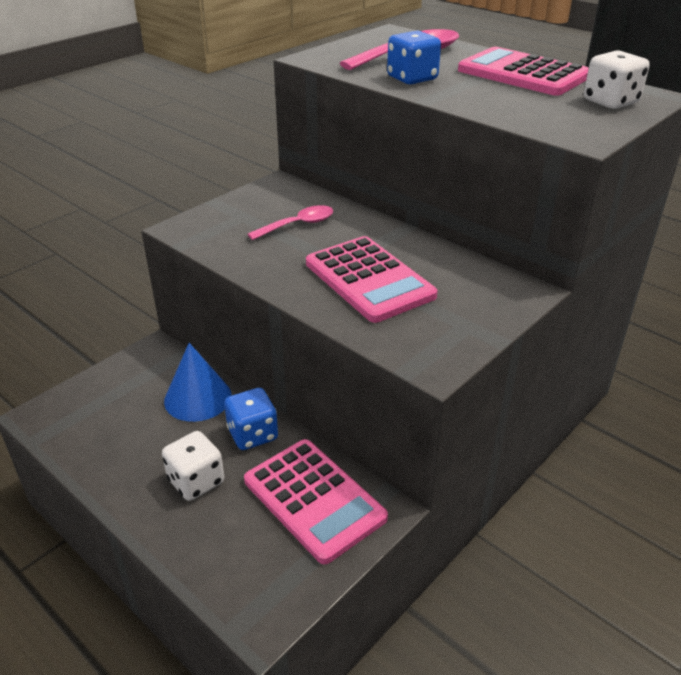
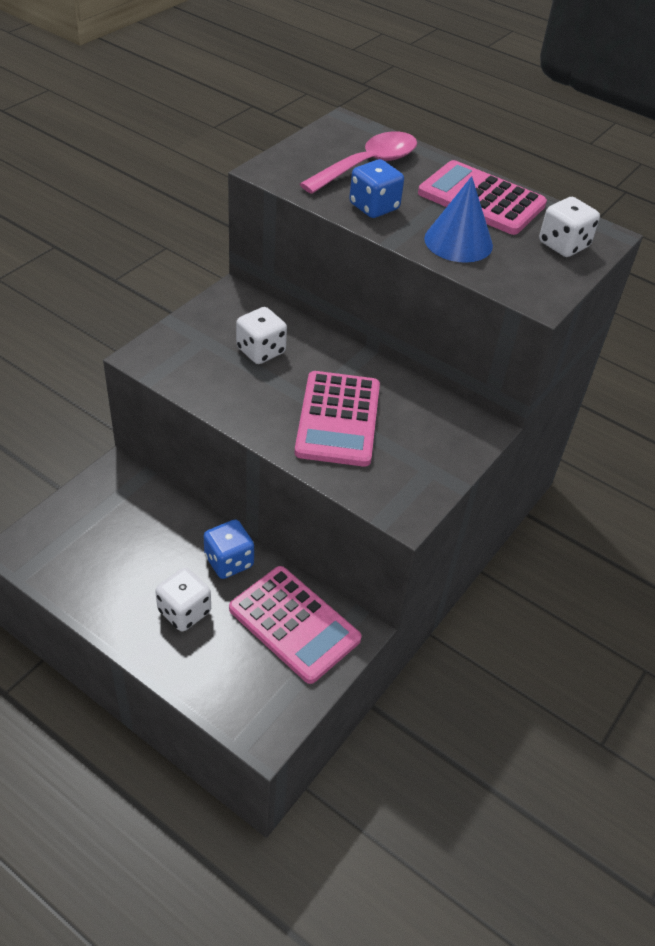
camera: 10 degrees left, 10 degrees up
(198, 398) = (169, 524): blue cone -> blue cone (458, 241)
(298, 225) = (261, 351): pink spoon -> white dice
(369, 280) = (338, 419): pink calculator -> pink calculator turned 45 degrees clockwise

